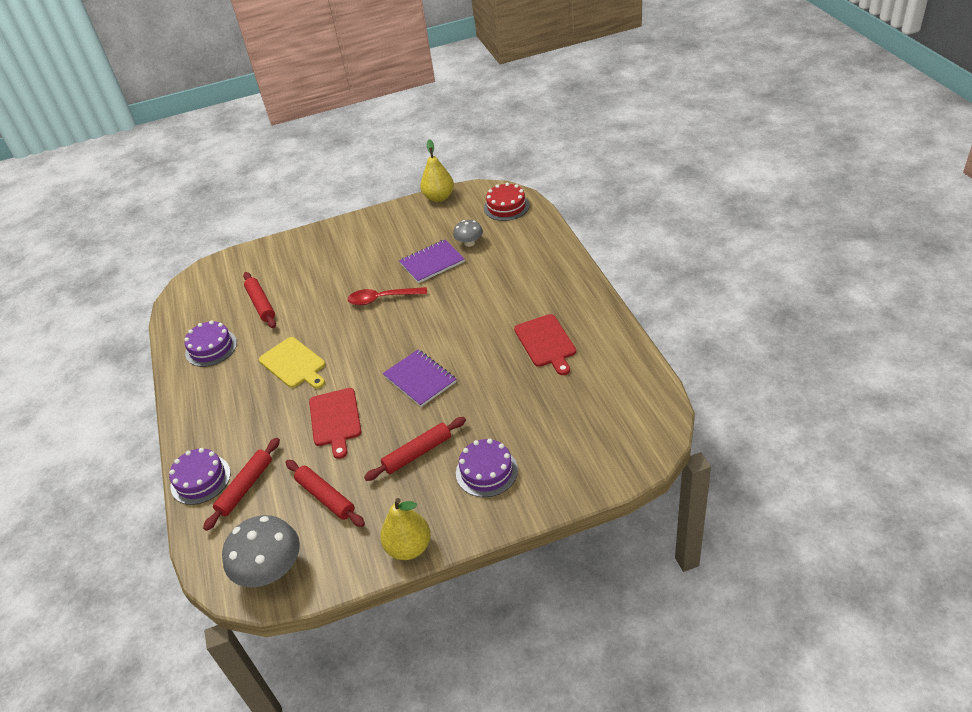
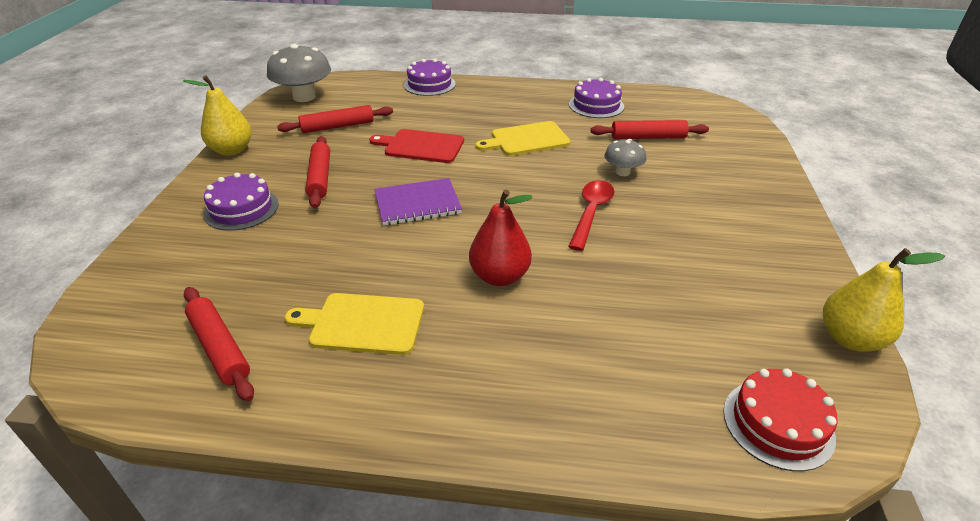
camera: 110 degrees right, 5 degrees down
(245, 487) = (397, 98): red rolling pin -> red rolling pin (220, 348)
(432, 263) = (643, 274): purple notebook -> none
(469, 243) = (674, 329): grey mushroom -> grey mushroom (622, 172)
(470, 311) = (499, 276): none -> red pear
(546, 342) = (362, 323): red cutting board -> yellow cutting board

